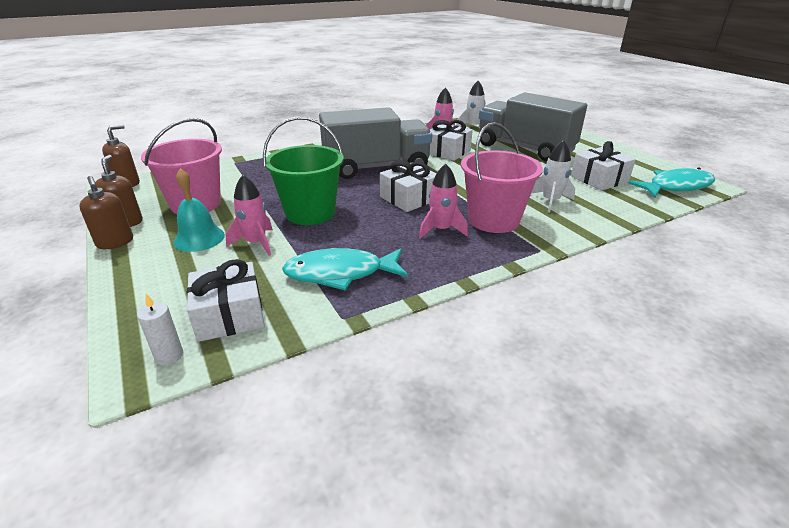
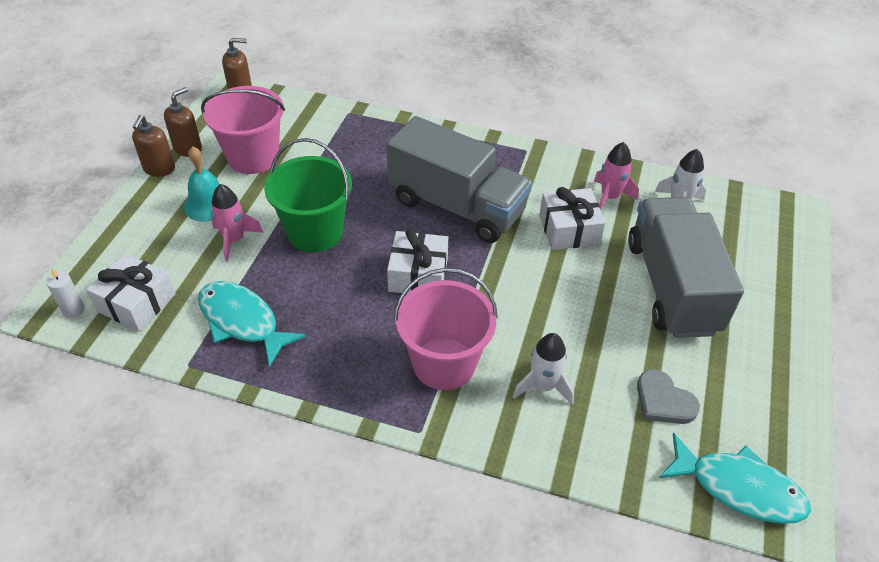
camera: 45 degrees right, 15 degrees up
(441, 230) = (380, 337): pink rocket -> none
(599, 179) = (663, 401): white gift -> grey heart

